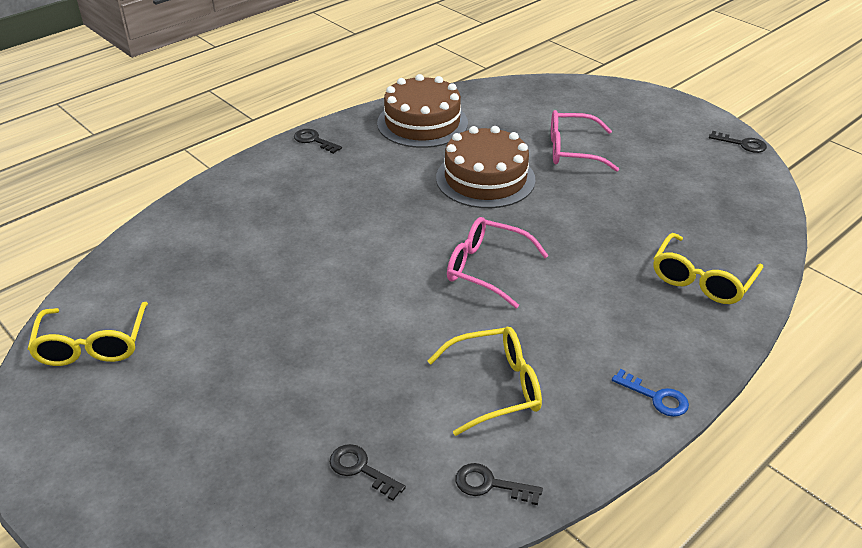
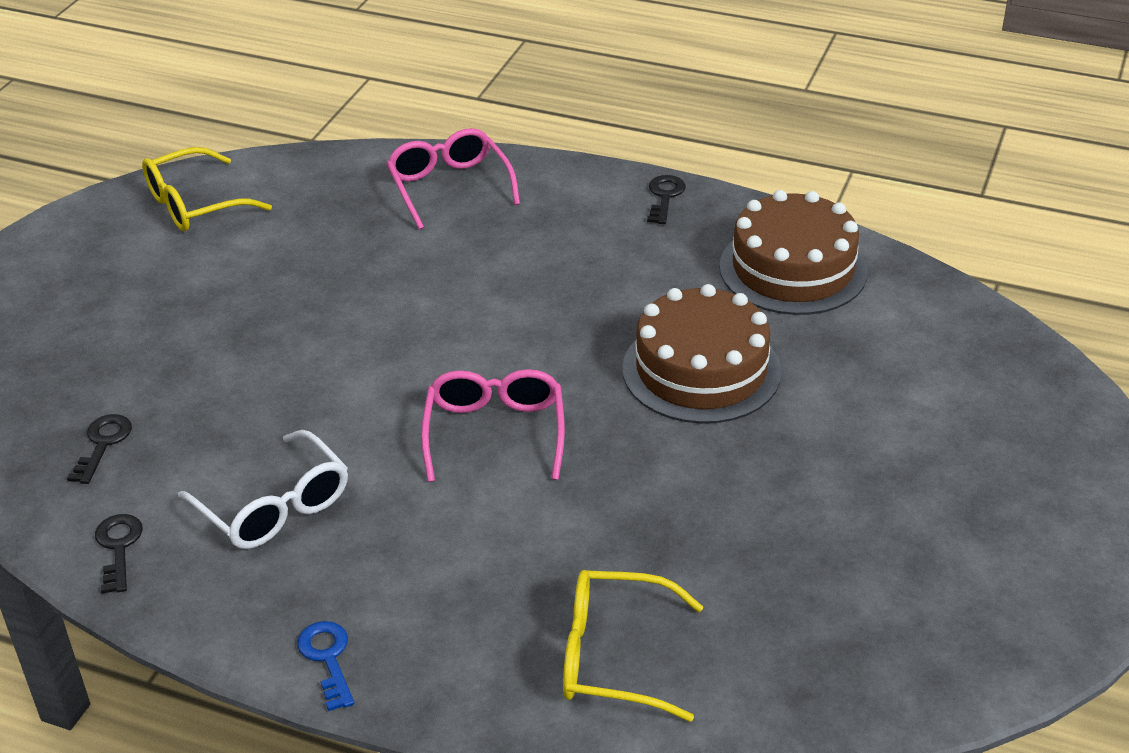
camera: 65 degrees right, 0 degrees up
(495, 387) = (274, 506): yellow glasses -> white glasses
(573, 150) = (854, 435): pink glasses -> pink glasses (449, 187)
(656, 397) = (328, 659): blue key -> blue key turned 150 degrees clockwise
(742, 144) = (1067, 636): black key -> none

